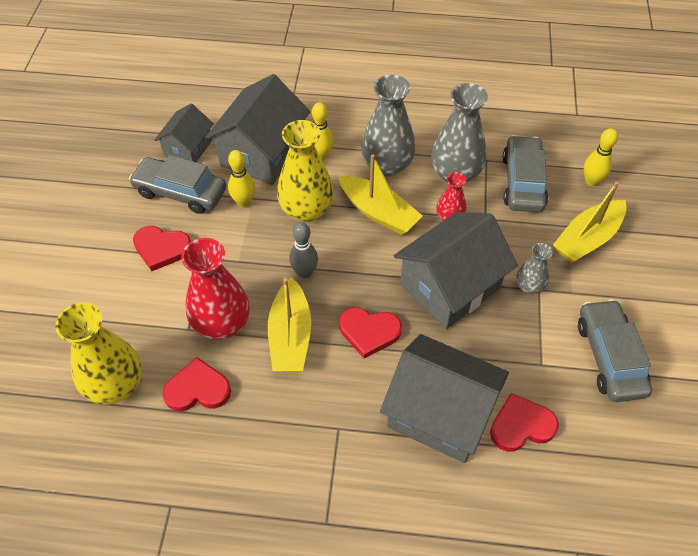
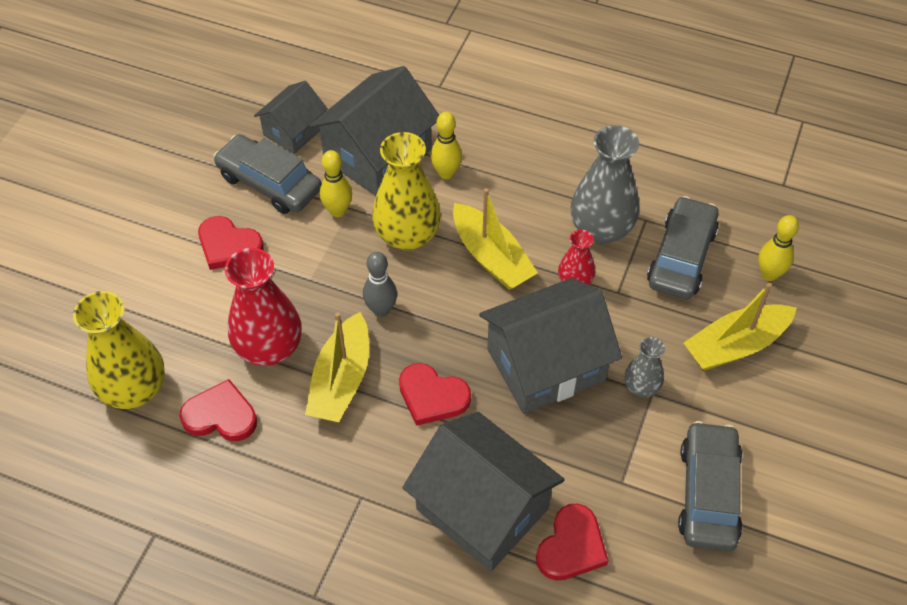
camera: 15 degrees right, 0 degrees up
(387, 165) = (521, 201): grey vase -> none
(521, 425) = (571, 546): red heart -> red heart turned 120 degrees clockwise

